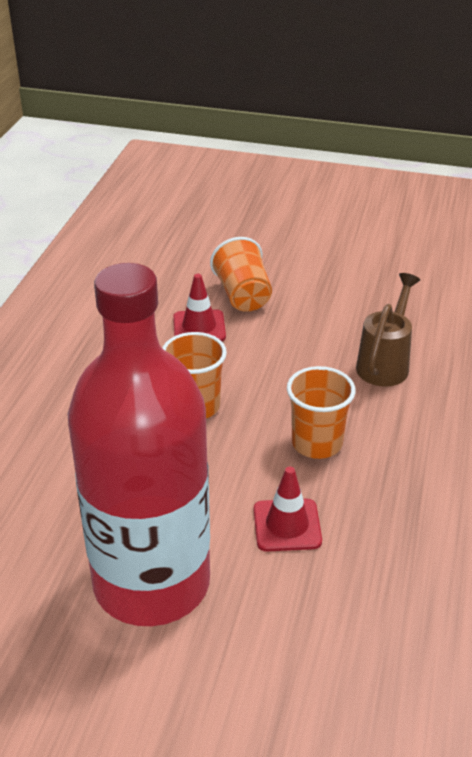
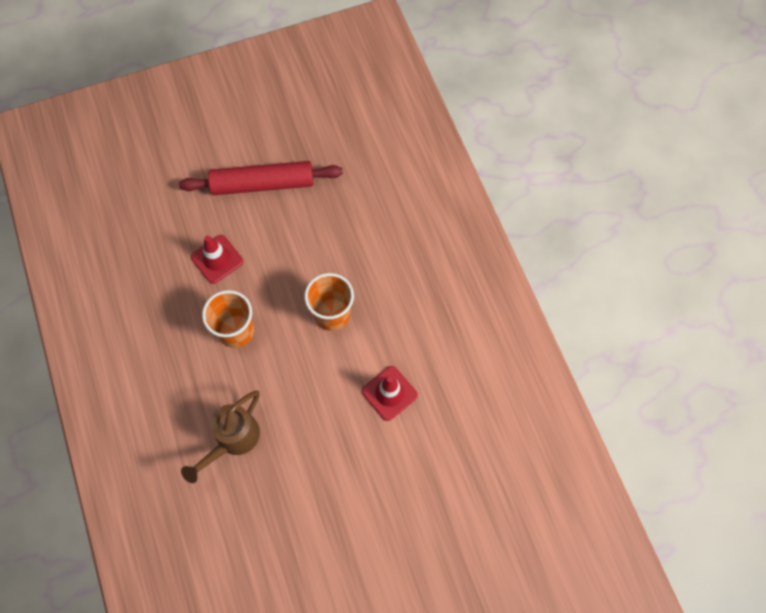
camera: 145 degrees right, 30 degrees up
(152, 583) = (263, 184): red bottle -> red rolling pin
(242, 295) = (386, 454): orange cup -> none
(385, 363) = (232, 440): brown watering can -> brown watering can turned 45 degrees clockwise

